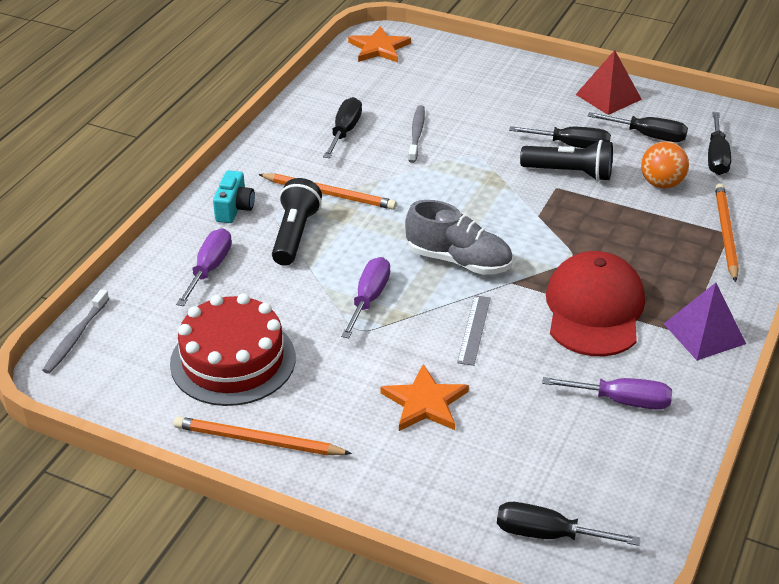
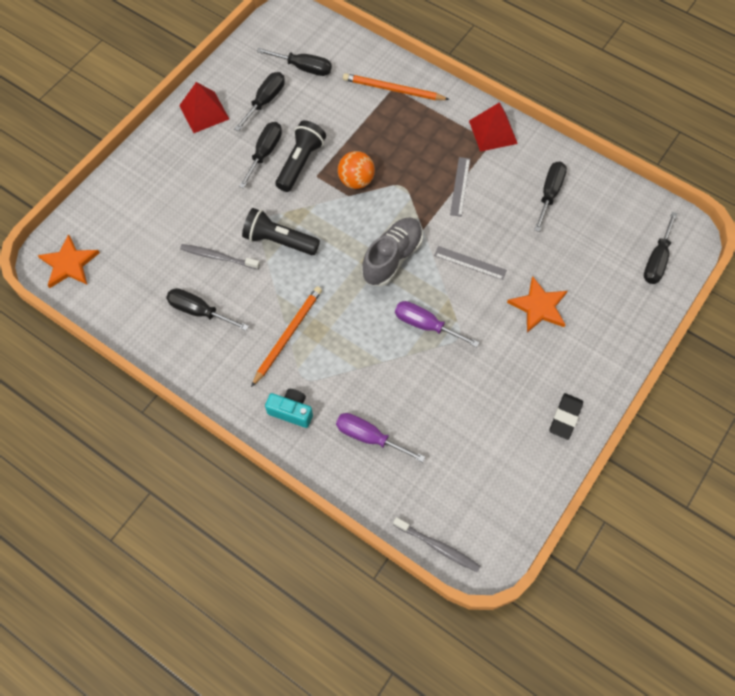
camera: 80 degrees left, 25 degrees up
(233, 360) = (481, 427): red cake -> none
(258, 441) = (565, 417): orange pencil -> black eraser
(295, 235) = (337, 368): black flashlight -> black flashlight (279, 241)
(594, 309) = (460, 186): red cap -> grey ruler
(622, 401) = (549, 193): purple screwdriver -> black screwdriver
(661, 184) = (328, 110): orange ball -> orange ball (356, 181)
(704, 333) = (493, 132): purple pyramid -> red pyramid

